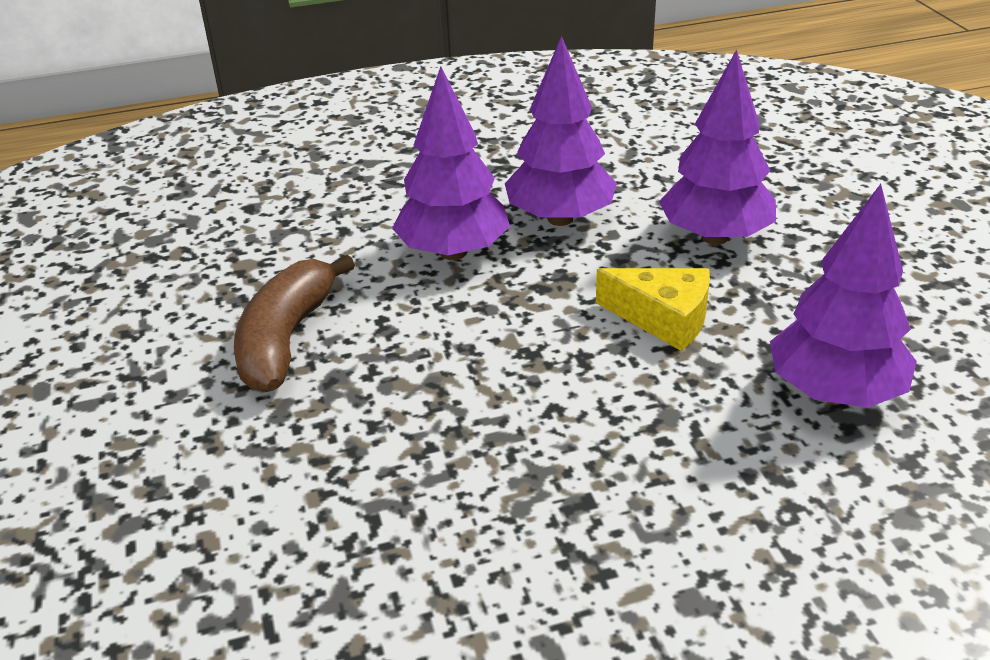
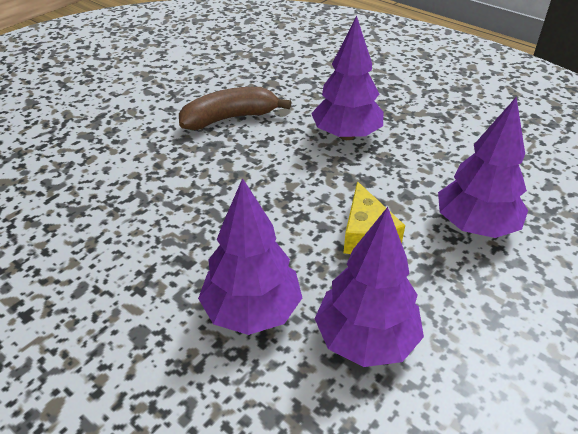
camera: 55 degrees right, 5 degrees up
(560, 219) = (419, 157): purple tree -> purple tree (252, 311)

